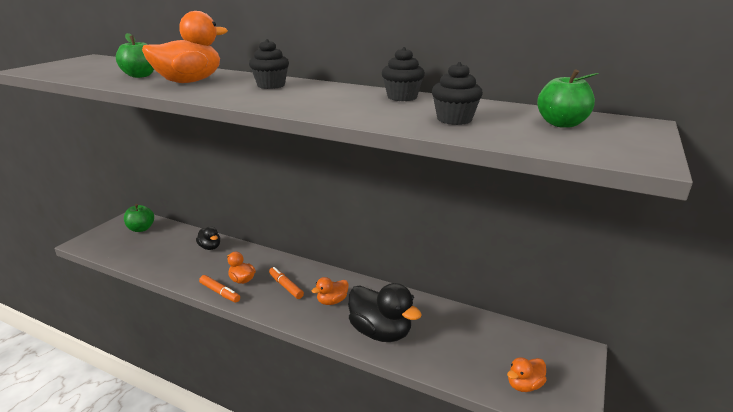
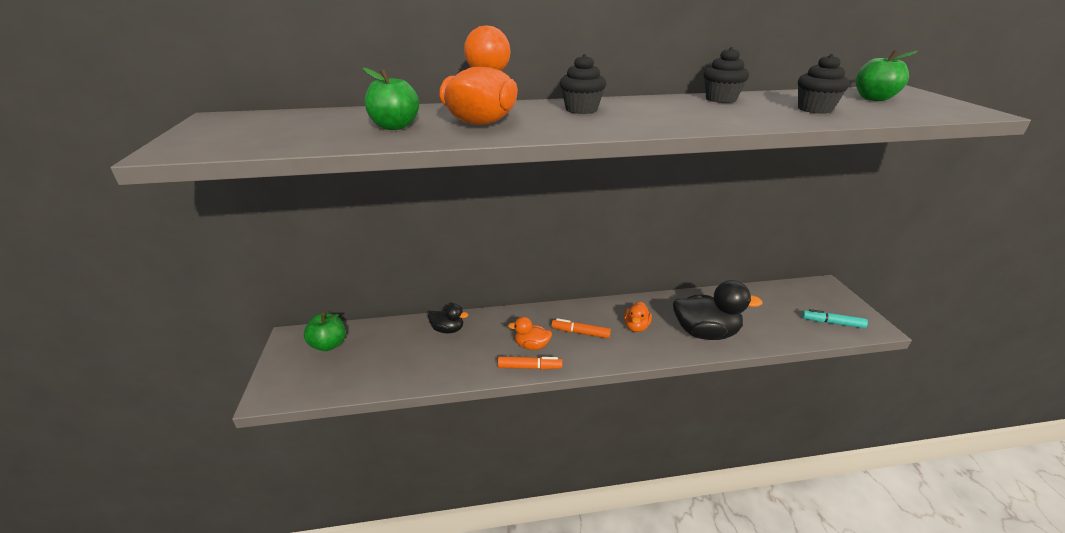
camera: 35 degrees left, 5 degrees up
(524, 385) = (832, 323): orange duck -> turquoise marker

